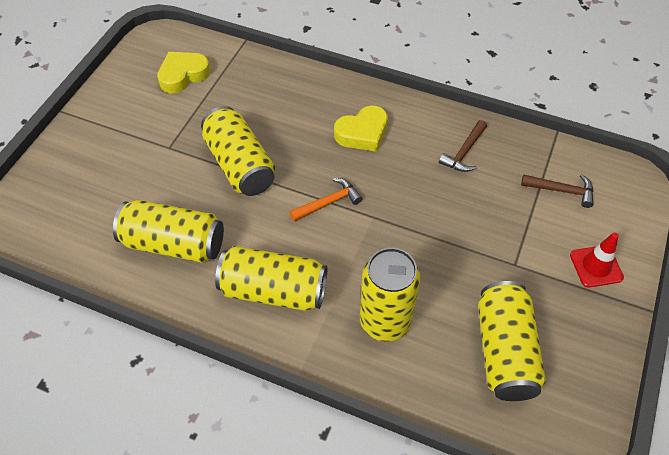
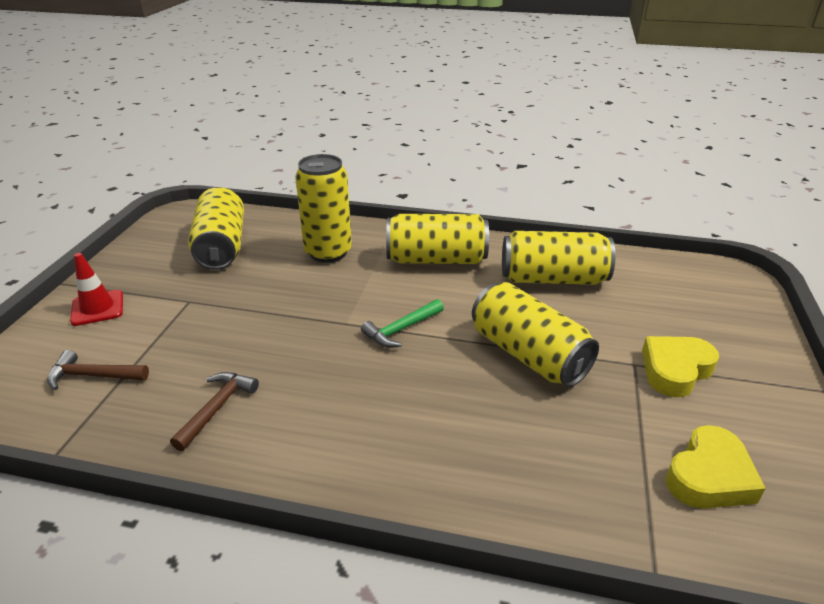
camera: 170 degrees right, 20 degrees down
(328, 202) = (401, 329): orange hammer -> green hammer
(362, 133) = (371, 416): yellow heart -> yellow heart (675, 370)

